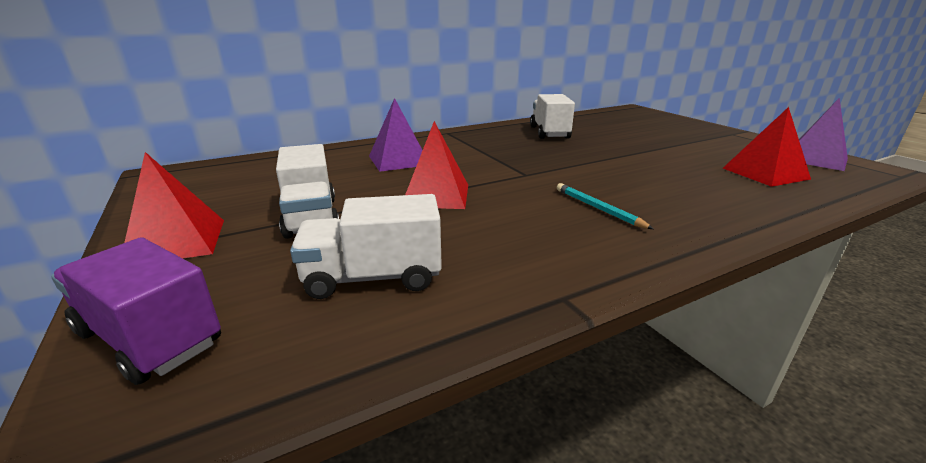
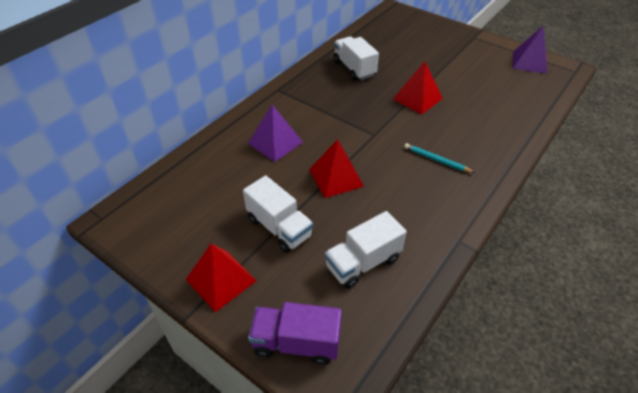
camera: 25 degrees left, 20 degrees up
(765, 173) = (508, 89): red pyramid -> red pyramid (417, 98)

